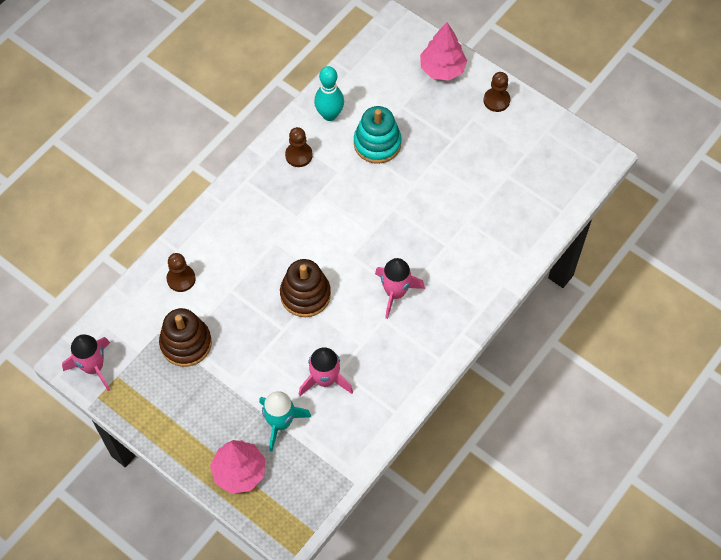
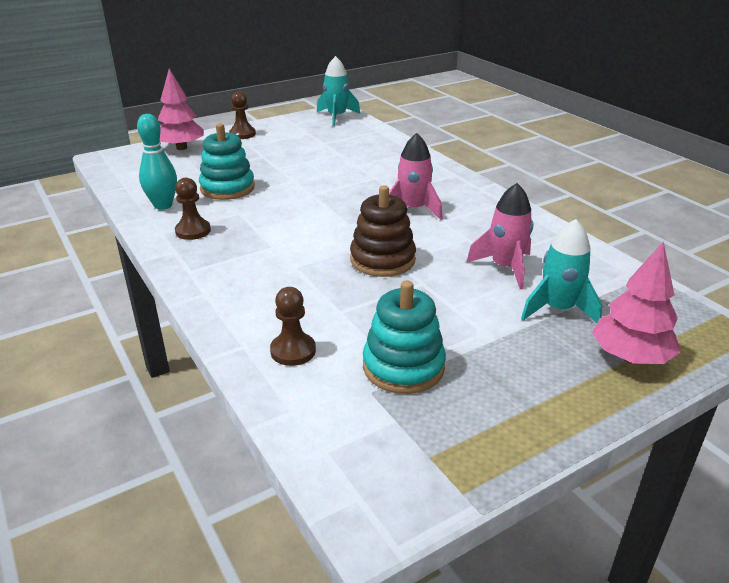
camera: 70 degrees left, 30 degrees down
(93, 367) = (399, 485): pink rocket -> none
(186, 343) = (403, 367): brown stacking toy -> turquoise stacking toy
(583, 162) = (337, 117): none -> turquoise rocket

